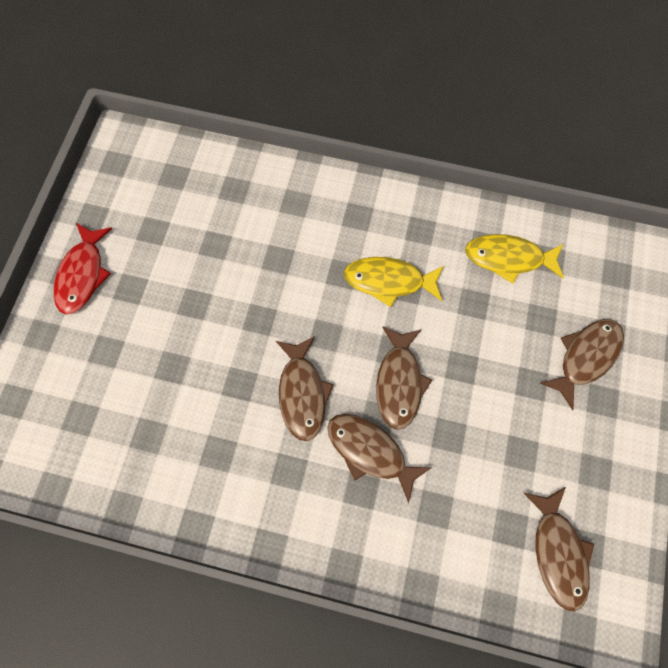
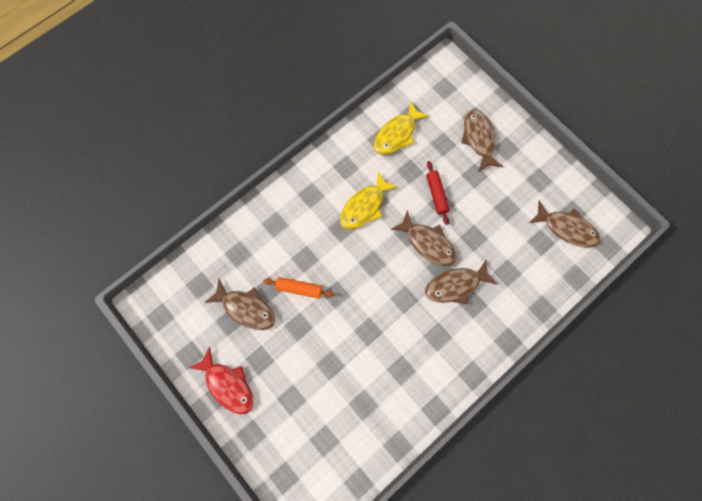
camera: 55 degrees left, 5 degrees up
(239, 275) = (299, 288): none -> orange rolling pin
(302, 393) = (398, 299): brown fish -> brown fish (246, 308)
(469, 353) = (436, 194): none -> red rolling pin

